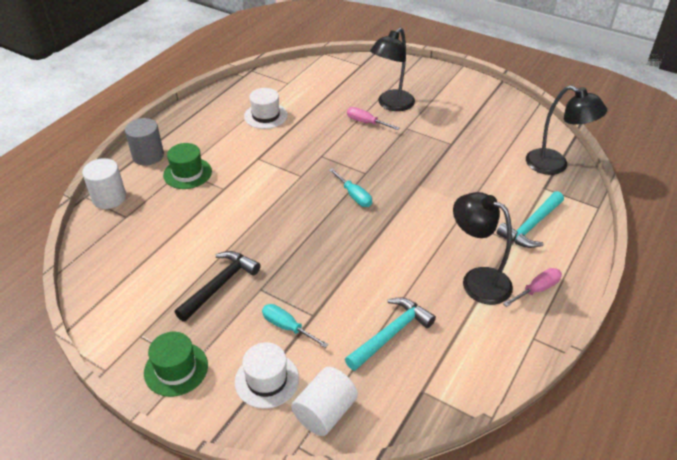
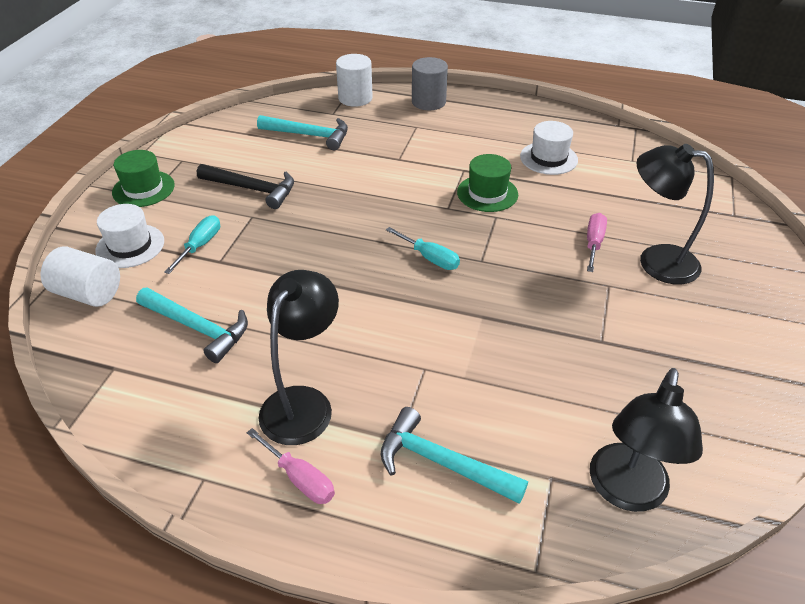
camera: 75 degrees right, 0 degrees up
(154, 236) = (310, 135): none -> turquoise hammer
(187, 173) = (413, 131): green hat -> green hat (487, 193)
(354, 196) = (430, 258): turquoise screwdriver -> turquoise screwdriver turned 90 degrees counterclockwise

